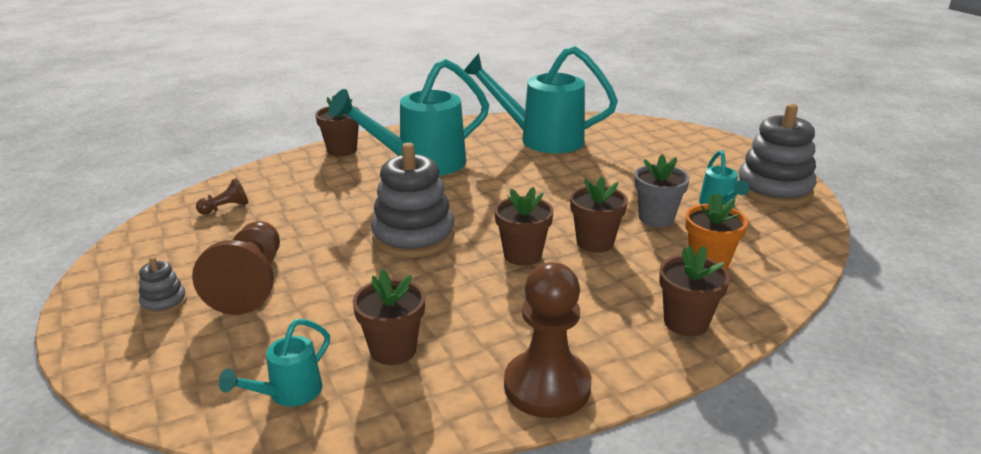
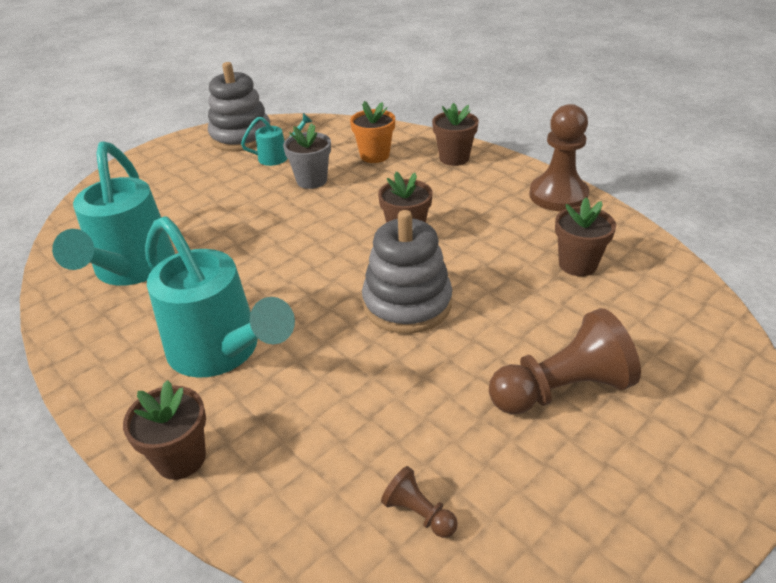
camera: 105 degrees left, 10 degrees up
(164, 302) = (641, 446): grey stacking toy -> none
(288, 393) = (665, 298): turquoise watering can -> none
(595, 242) = (367, 202): brown flower pot -> none

